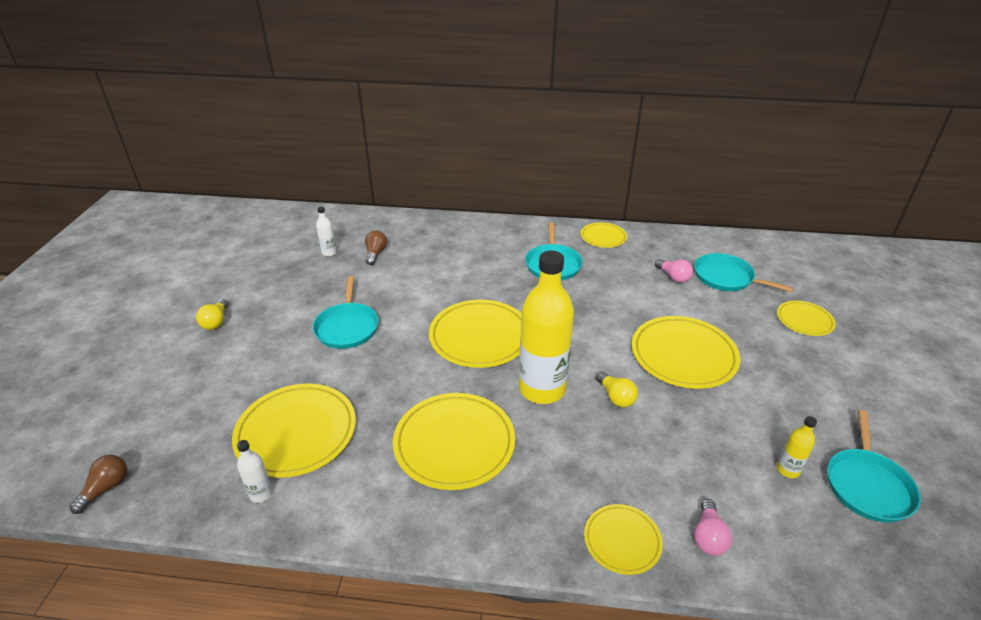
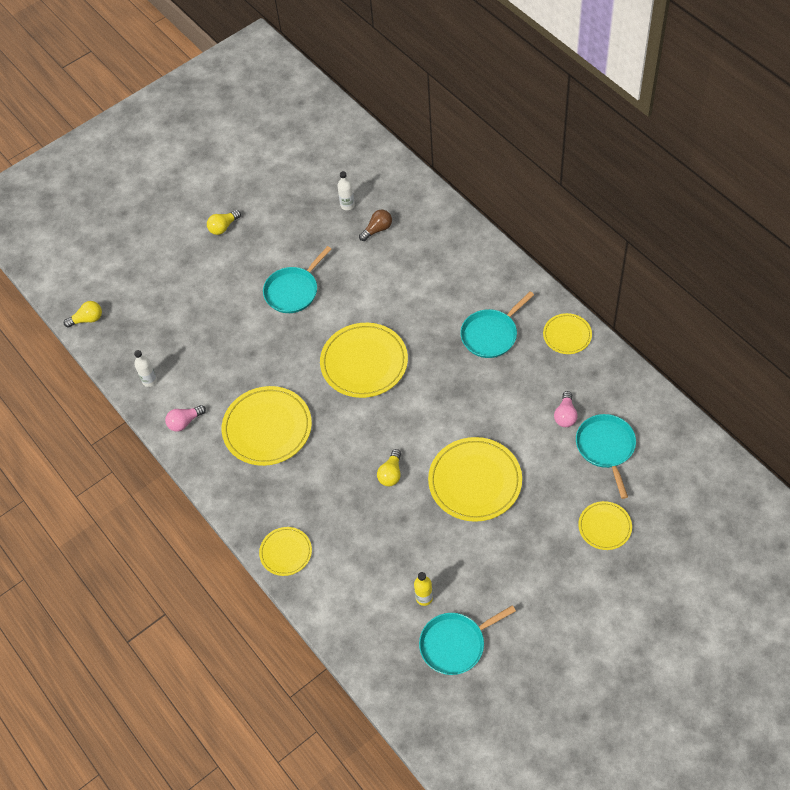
camera: 50 degrees right, 20 degrees up
(106, 488) = (87, 319): brown light bulb -> yellow light bulb
(296, 432) = (196, 354): yellow plate -> none
(542, 389) = (355, 432): yellow bottle -> none
(708, 537) = (329, 588): pink light bulb -> pink light bulb (185, 422)

